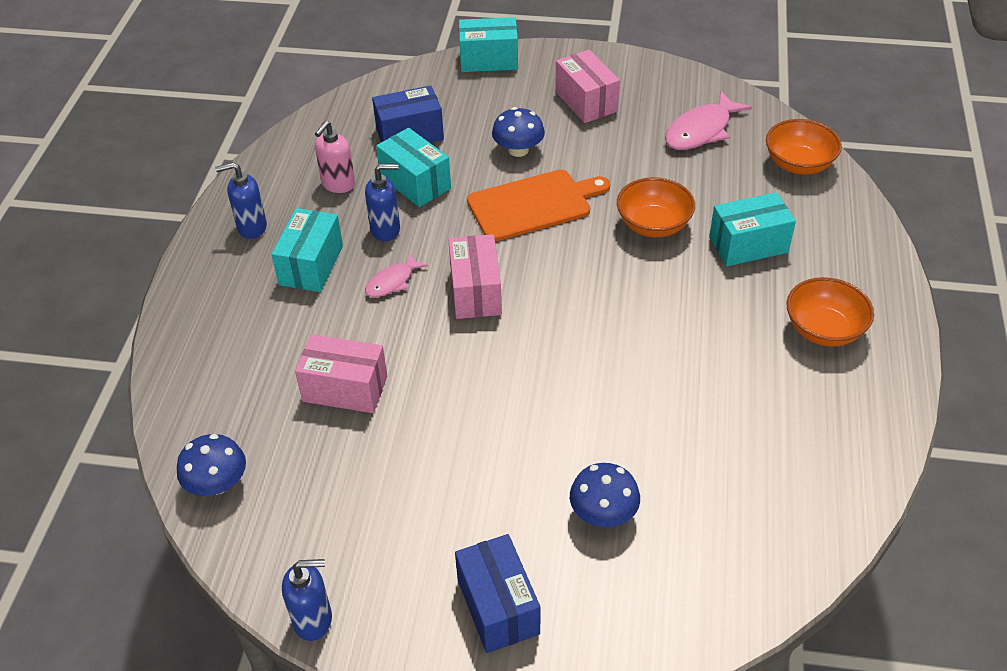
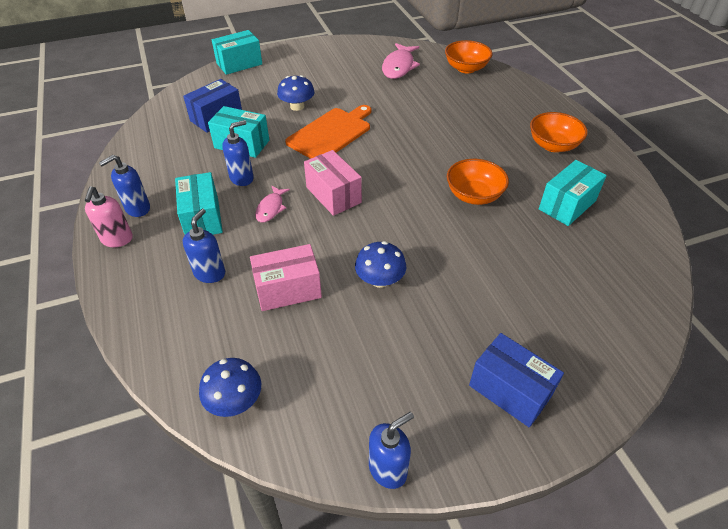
camera: 30 degrees left, 0 degrees up
(278, 335) = (210, 273): none -> blue soap dispenser
(338, 184) = (186, 161): pink soap dispenser -> pink soap dispenser (117, 239)
(586, 101) = (319, 70): pink box -> none
(603, 513) = (524, 297): blue mushroom -> blue mushroom (380, 280)
(653, 225) = (413, 122): orange bowl -> orange bowl (474, 195)
(748, 245) = (475, 116): turquoise box -> turquoise box (567, 205)

